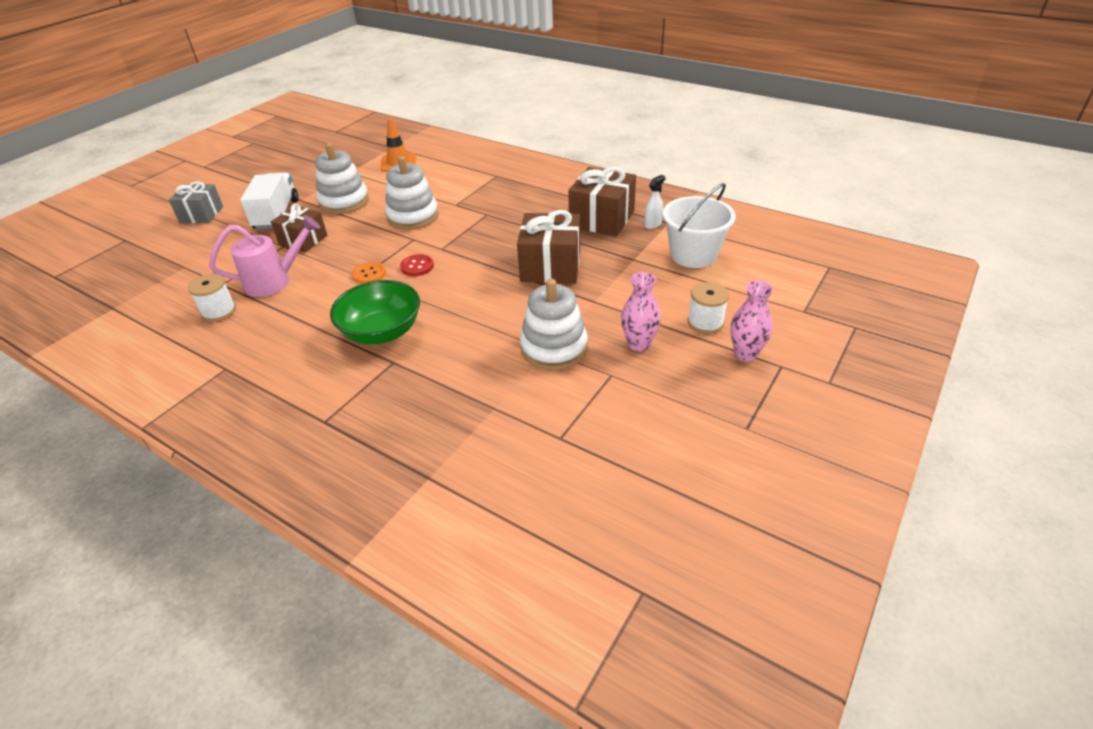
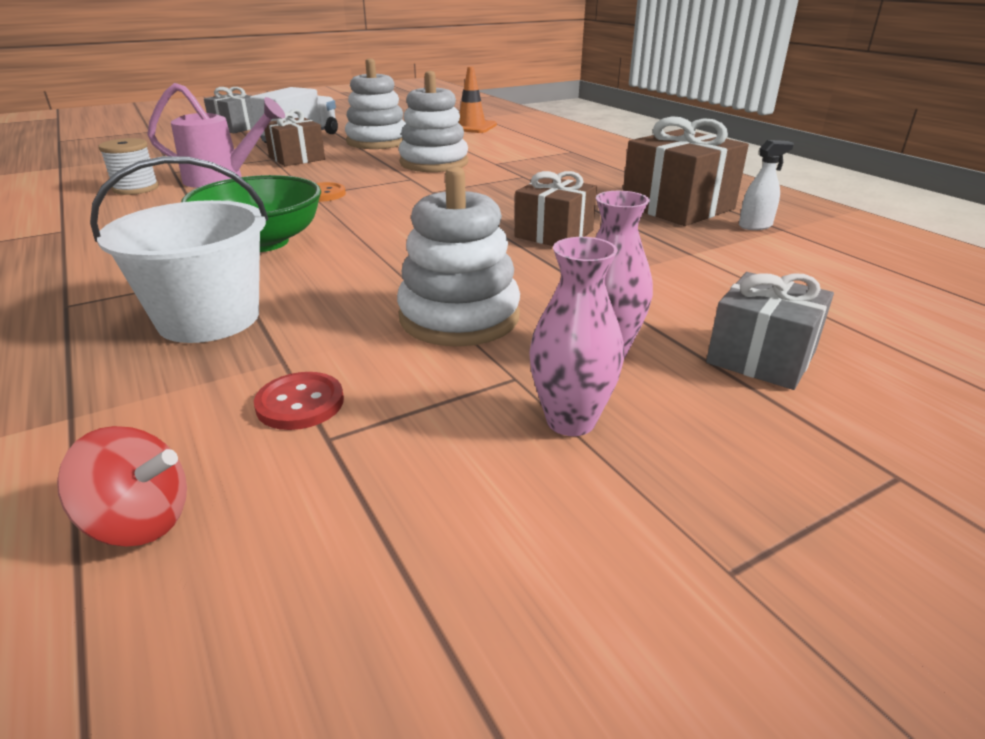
camera: 25 degrees right, 10 degrees down
(417, 266) = (383, 199): red button -> red button (300, 403)
(525, 503) = (140, 522): none -> red spinning top
(550, 266) = (554, 234): brown gift -> brown gift, size x0.66
(693, 254) = (802, 270): white bucket -> white bucket (209, 318)
(705, 322) = (761, 357): white spool -> grey gift
(745, 354) = (818, 428): pink vase -> pink vase (570, 421)

